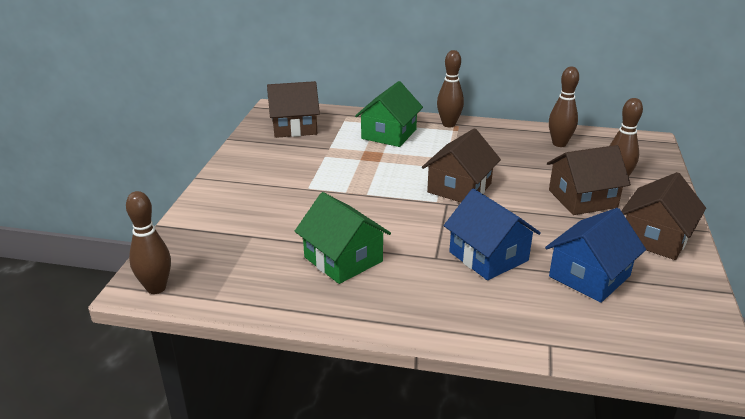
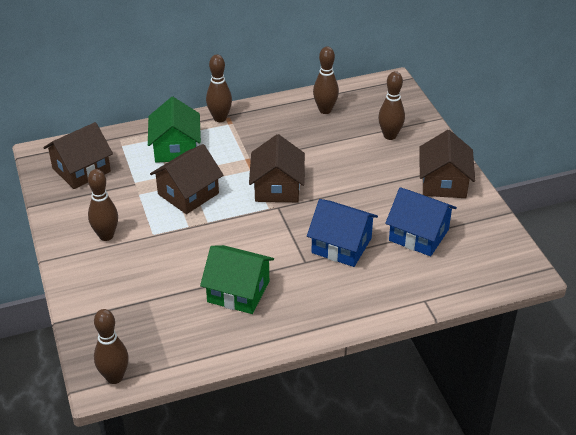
camera: 30 degrees left, 10 degrees up
(267, 176) = (106, 236): none -> brown bowling pin
(582, 199) = (375, 164): brown house -> brown house (188, 194)
(589, 276) = (419, 235): blue house -> blue house turned 75 degrees counterclockwise

